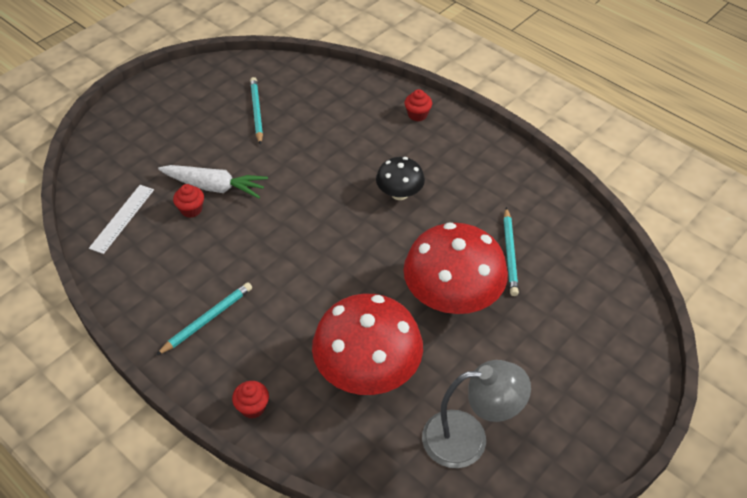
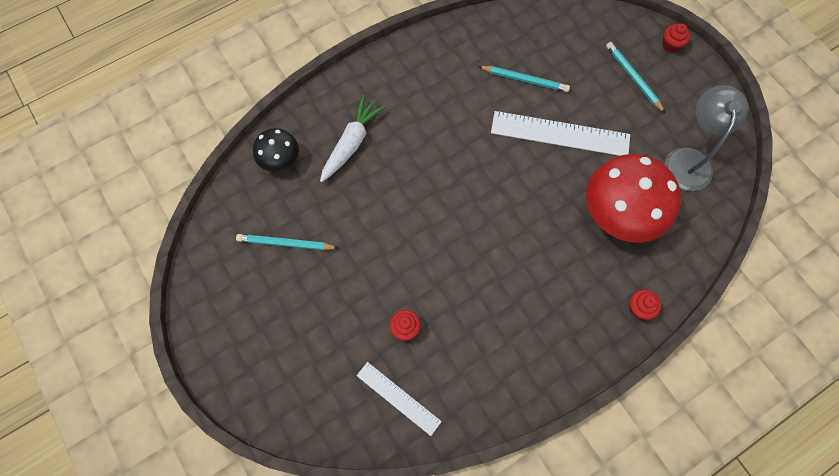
camera: 75 degrees left, 20 degrees up
(207, 319) = (542, 331): turquoise pencil -> turquoise pencil (633, 78)
(214, 187) = (380, 301): white carrot -> white carrot (351, 143)
(399, 193) = (436, 142): black mushroom -> black mushroom (280, 159)
(417, 115) = (341, 101): red cupcake -> red cupcake (671, 45)
(452, 298) = (560, 134): red mushroom -> white ruler

